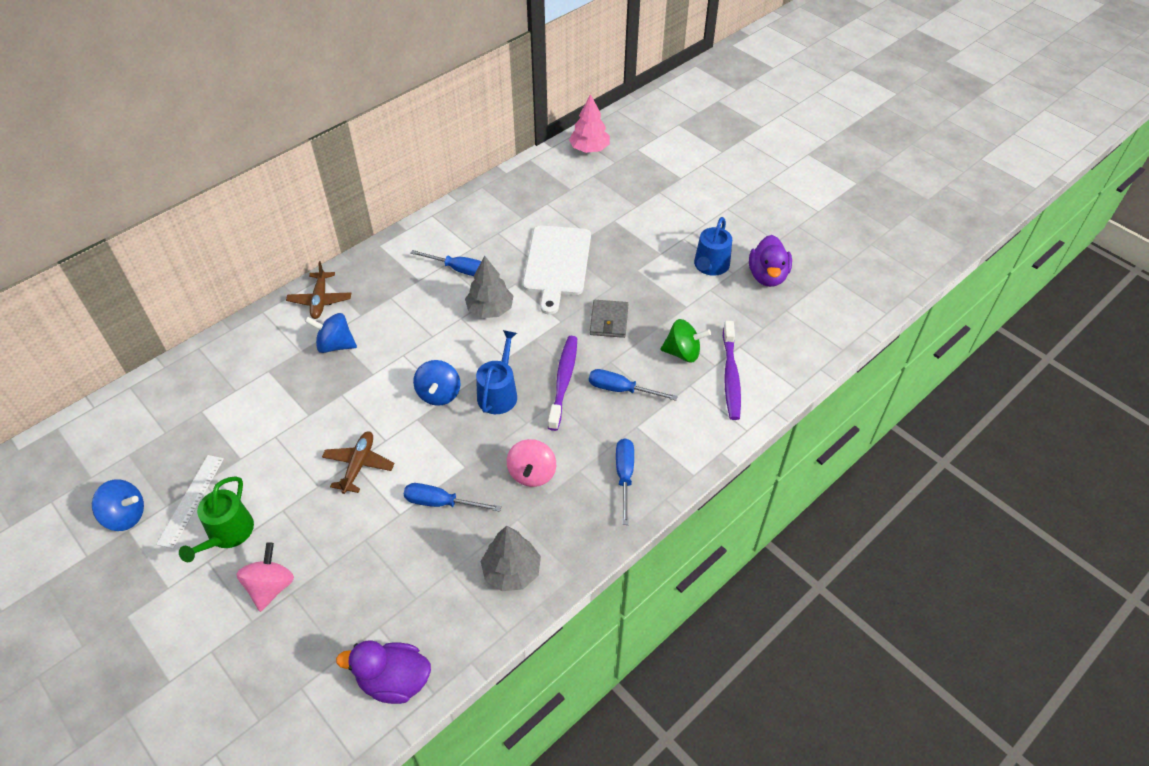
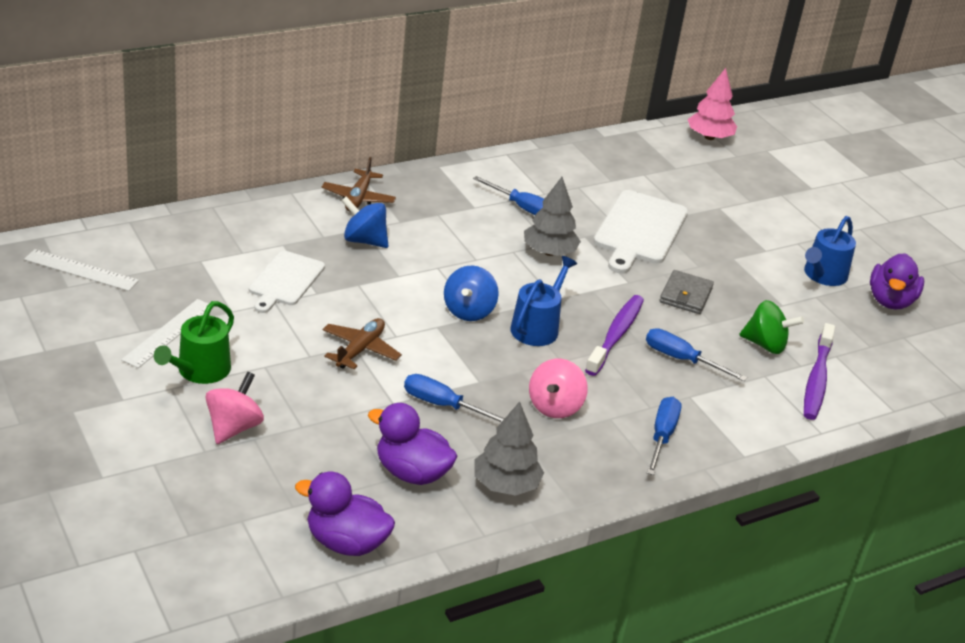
camera: 10 degrees right, 15 degrees down
(98, 455) = (81, 270): none -> white ruler
(126, 516) = (95, 328): blue spinning top -> none
(279, 410) = (285, 281): none -> white cutting board
(431, 585) = (411, 473): none -> purple duck

